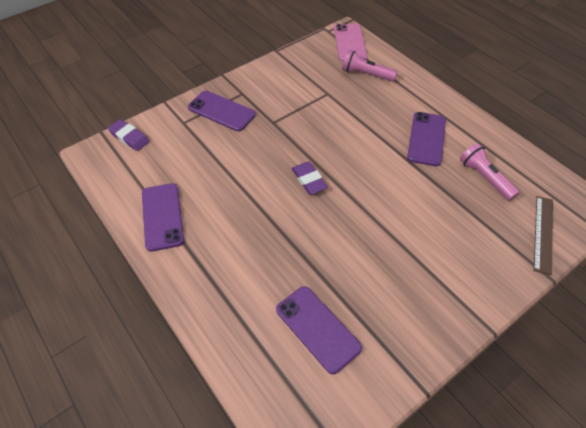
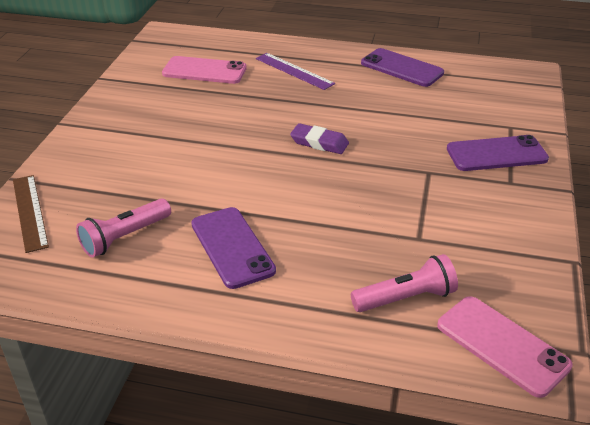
camera: 140 degrees right, 15 degrees down
(129, 137) = (528, 94): purple eraser -> none
(243, 271) = (294, 71): none -> purple ruler
(317, 328) = (204, 71): purple phone -> pink phone
(485, 178) = (125, 237): pink flashlight -> pink flashlight turned 120 degrees clockwise

